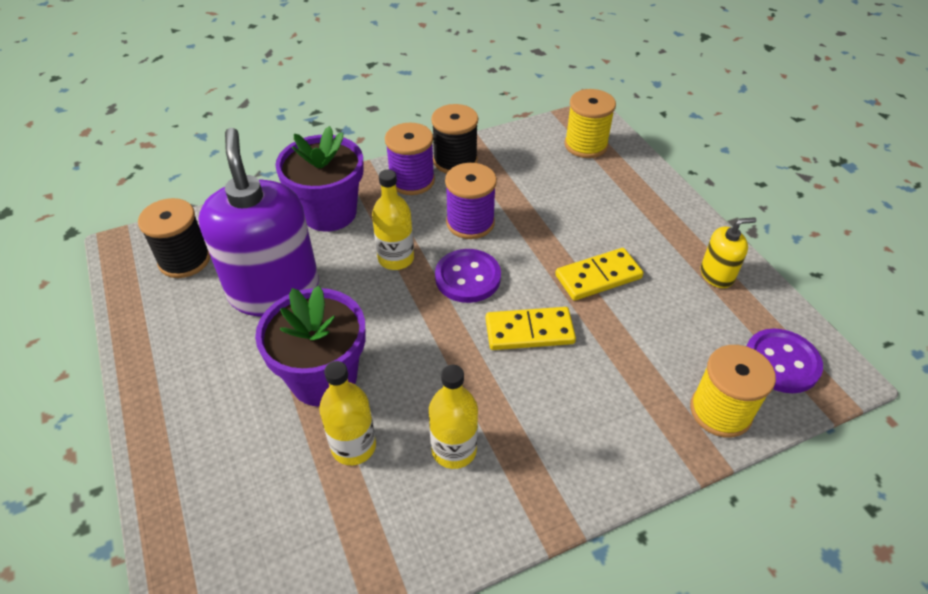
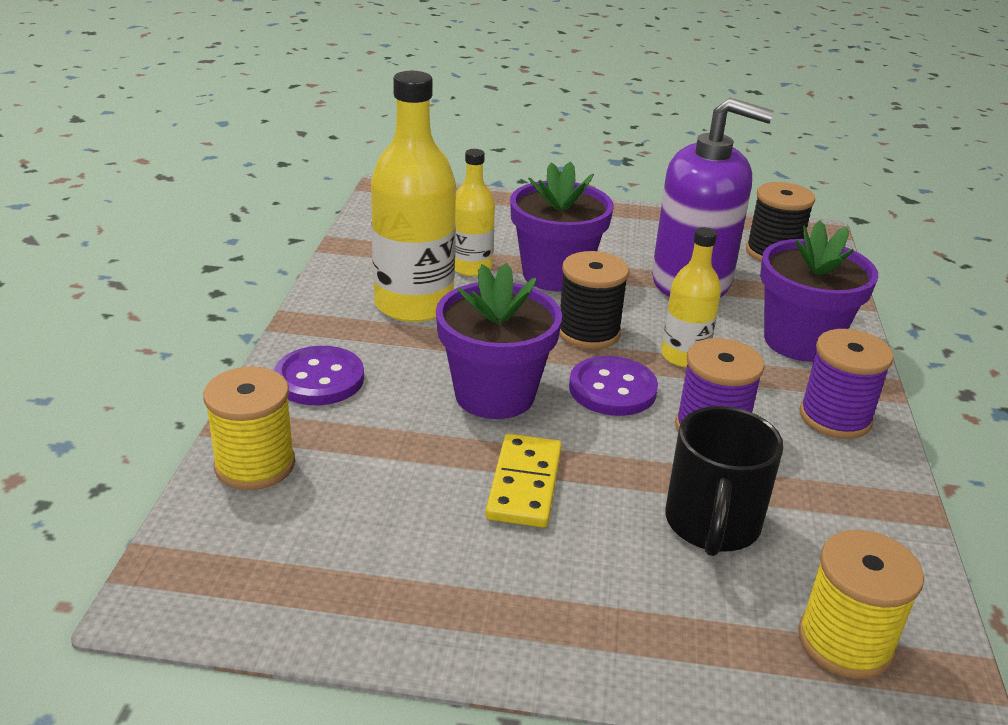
camera: 120 degrees right, 15 degrees down
(454, 450) = (414, 305): yellow bottle -> yellow bottle, size x1.77
(455, 161) = (865, 471): black spool -> black spool (588, 332)
(529, 331) = (494, 395): yellow domino -> purple flower pot
(554, 199) = (712, 525): none -> black mug
(717, 275) = (421, 600): yellow soap dispenser -> none
(781, 362) = (239, 557): purple button -> purple button (319, 379)

